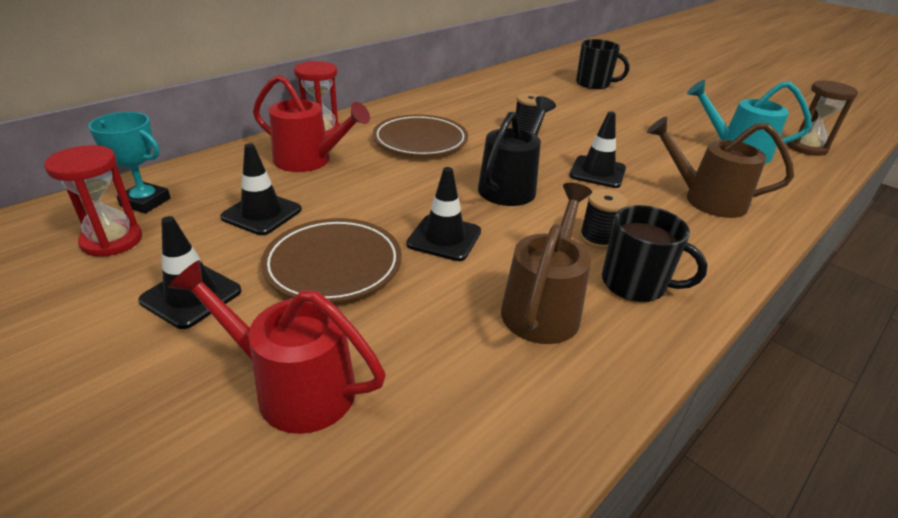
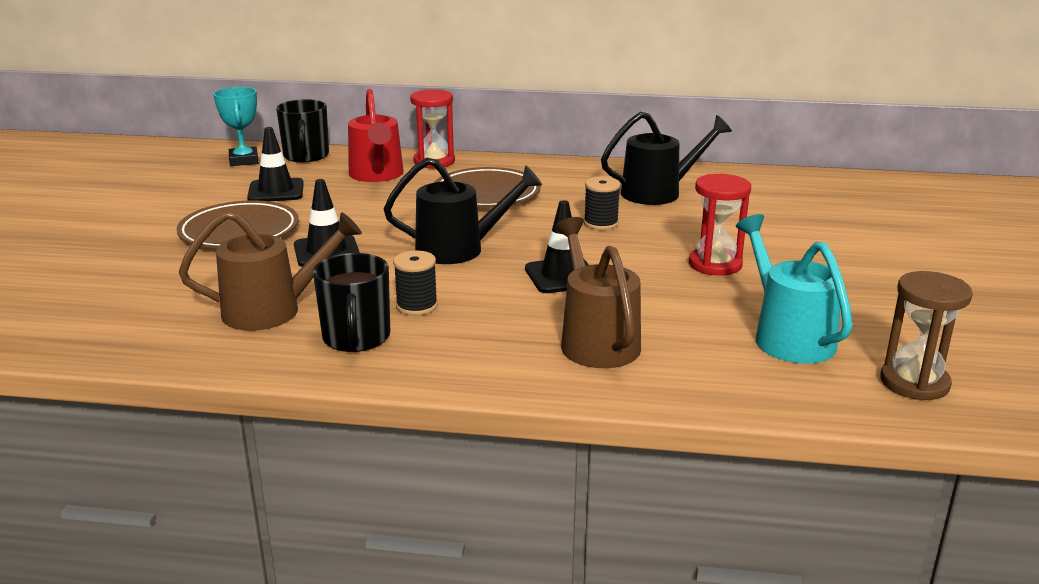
camera: 55 degrees right, 10 degrees down
(112, 240) = (189, 172): red hourglass -> red hourglass (715, 264)
(191, 296) = (157, 211): black traffic cone -> none
(292, 387) = (100, 264): red watering can -> none
(500, 99) = (659, 192): none -> black watering can
(594, 84) = (828, 219): black mug -> black mug (306, 156)

